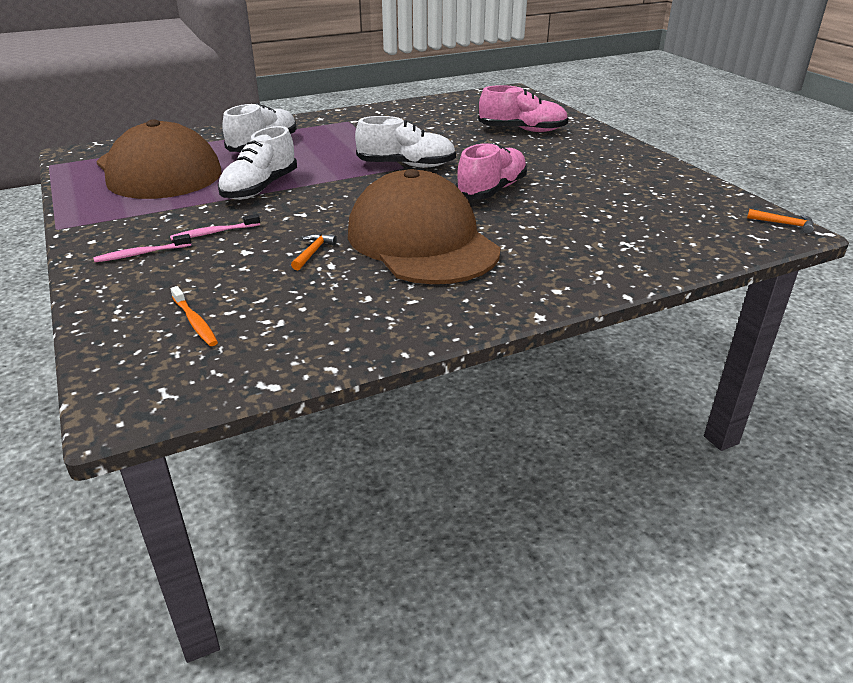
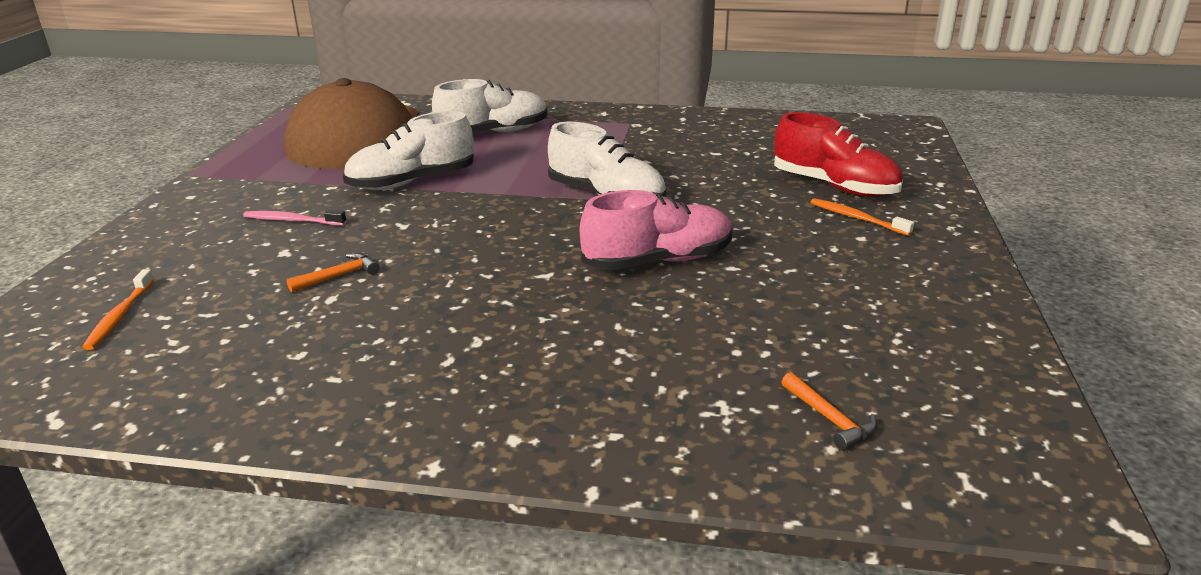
camera: 35 degrees right, 5 degrees down
(141, 254) = (202, 223): pink toothbrush -> none
(422, 241) = (466, 303): brown cap -> none
(522, 130) = (834, 186): pink shoe -> red shoe
(557, 143) = (857, 218): none -> orange toothbrush
(784, 224) = (1062, 480): orange hammer -> orange hammer (830, 419)

